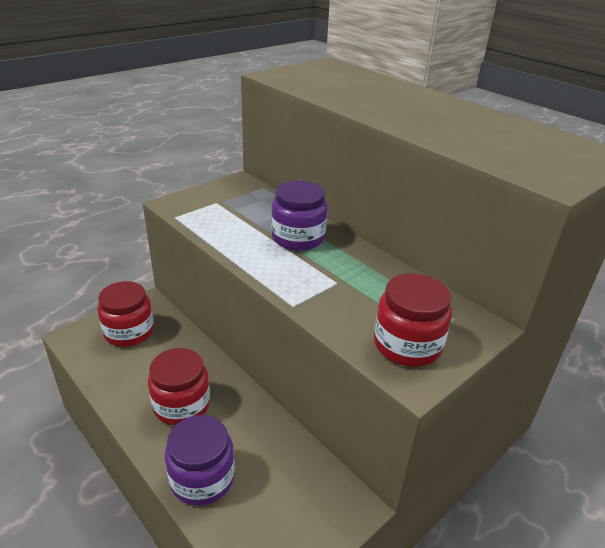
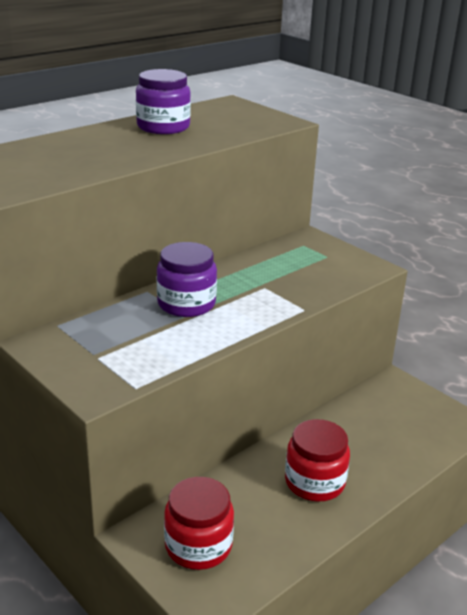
camera: 90 degrees left, 5 degrees down
(202, 478) = (395, 460): purple jar -> purple jar (163, 127)
(407, 345) = (339, 265): red jar -> none

